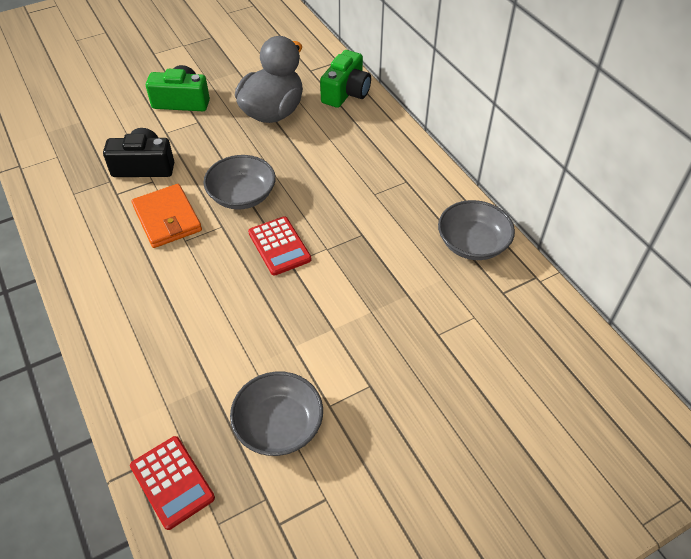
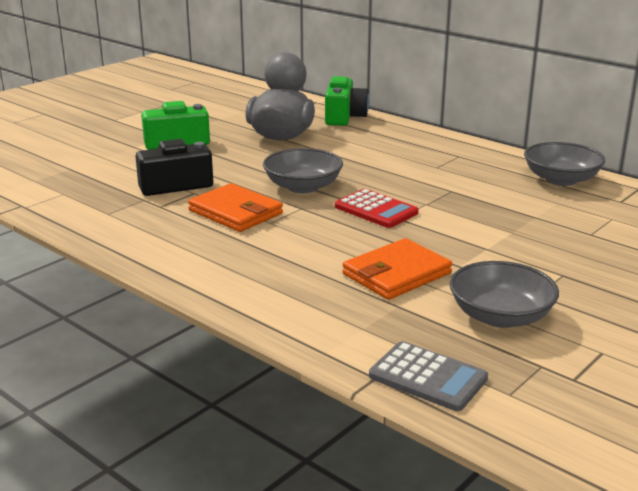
camera: 20 degrees left, 25 degrees down
(172, 482) = (428, 377): red calculator -> grey calculator
(236, 342) = (396, 274): none -> orange wallet

